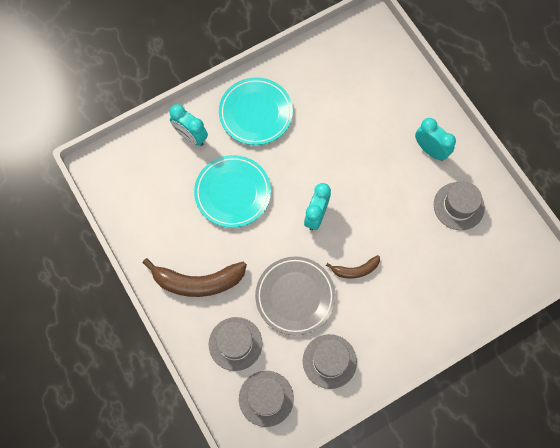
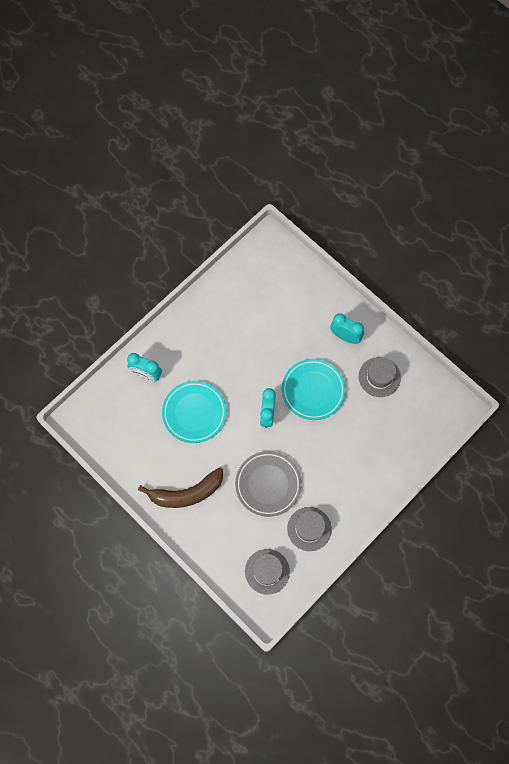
camera: 15 degrees left, 0 degrees up
(235, 343) = (230, 535): grey hat -> none
(256, 113) = (195, 341): turquoise plate -> turquoise plate (313, 390)
(355, 270) = (311, 450): brown banana -> none

